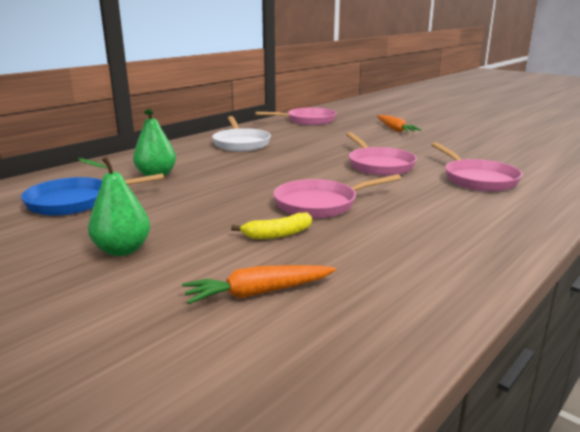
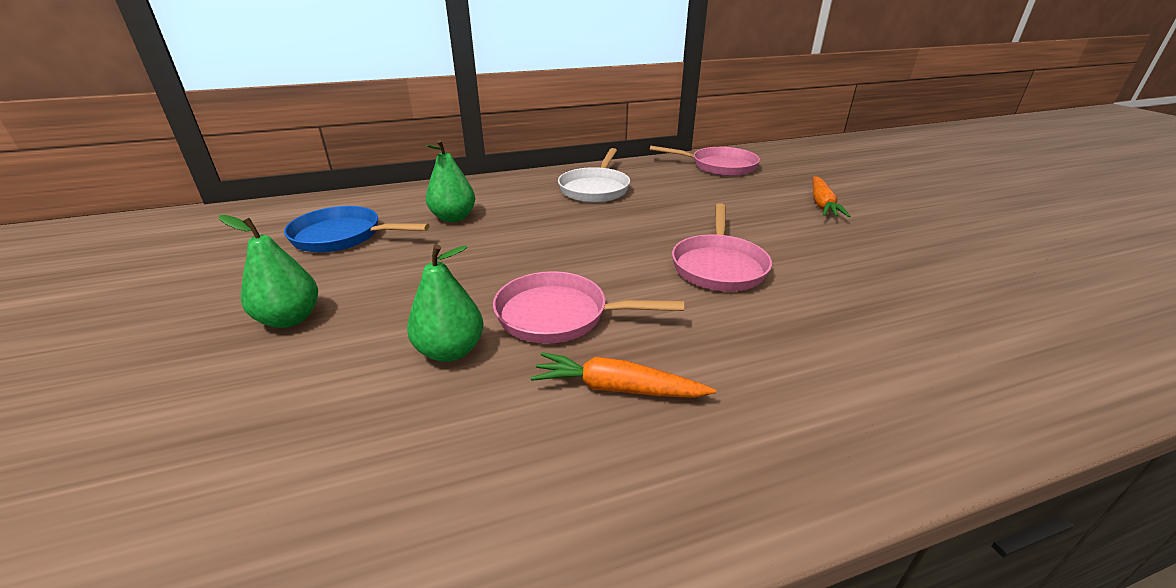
camera: 30 degrees right, 10 degrees up
(258, 293) = (308, 443): orange carrot -> orange carrot (617, 388)
(278, 234) = (450, 351): yellow banana -> green pear
(477, 179) = (839, 336): pink pan -> none

